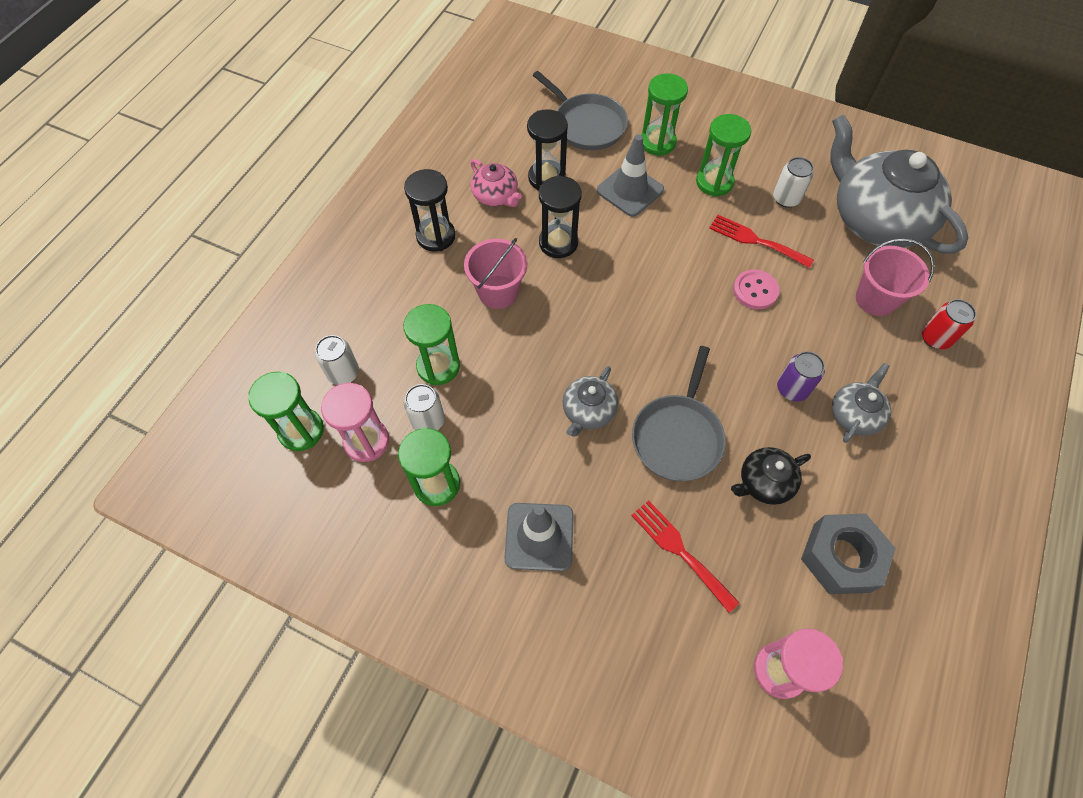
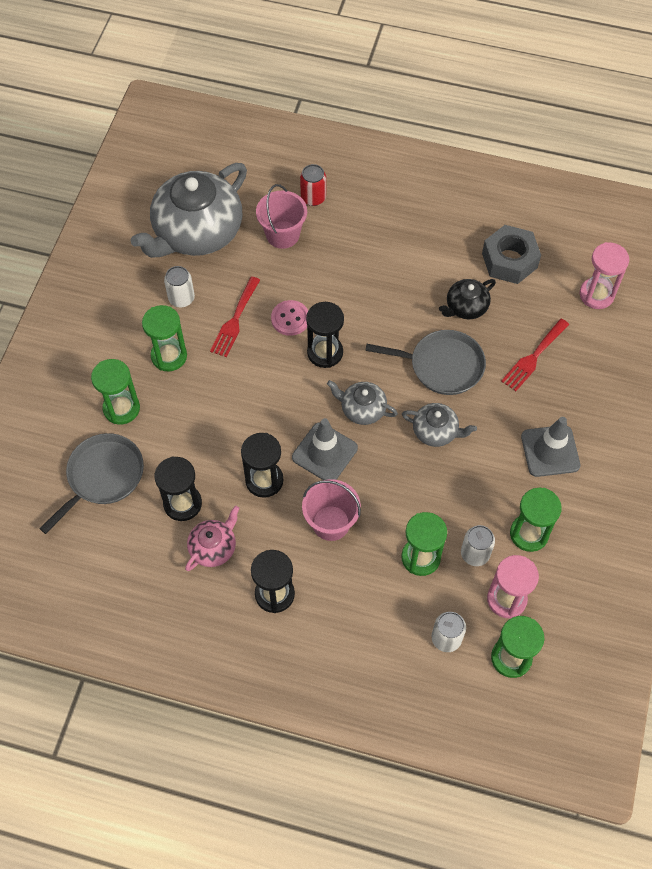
camera: 100 degrees left, 0 degrees up
(630, 190) = (189, 426): grey traffic cone -> grey traffic cone (324, 453)
(707, 317) = (325, 352): none -> black hourglass
(764, 482) = (466, 307): black teapot -> black teapot turned 90 degrees clockwise
(792, 389) = (381, 291): purple can -> none
(854, 415) = (394, 251): grey teapot -> grey teapot (362, 409)

